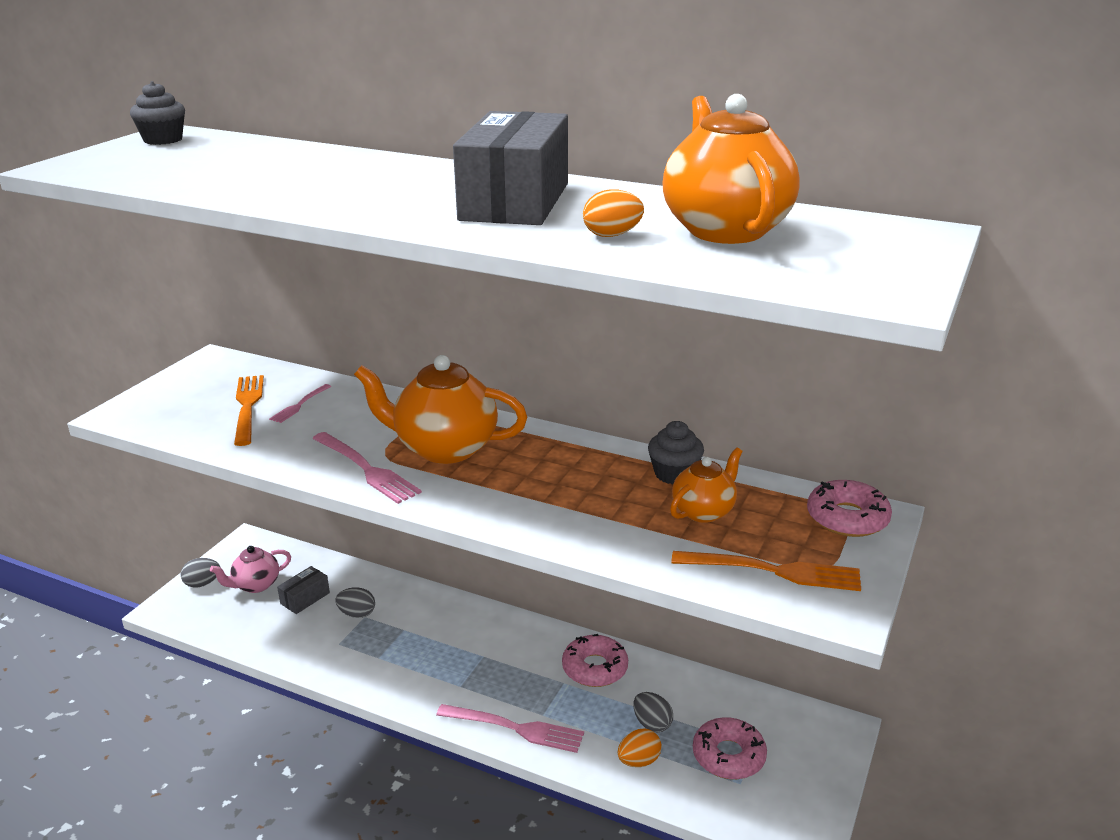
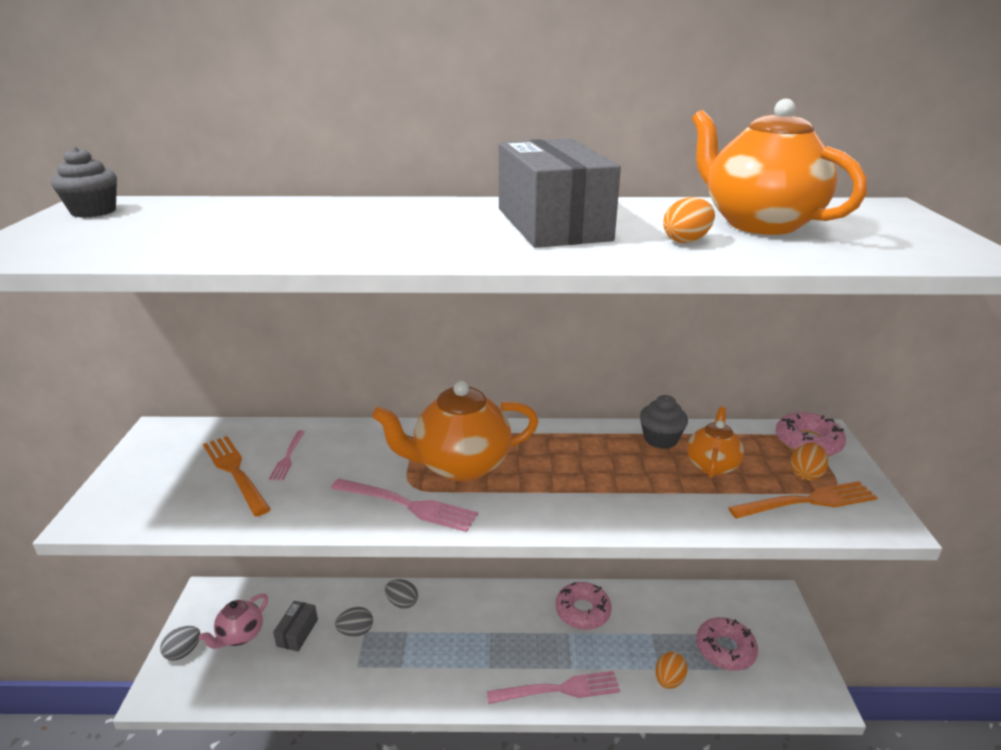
camera: 25 degrees left, 0 degrees up
(652, 724) = (656, 643): grey egg -> grey egg (402, 602)
(803, 547) = (805, 474): none -> orange egg

